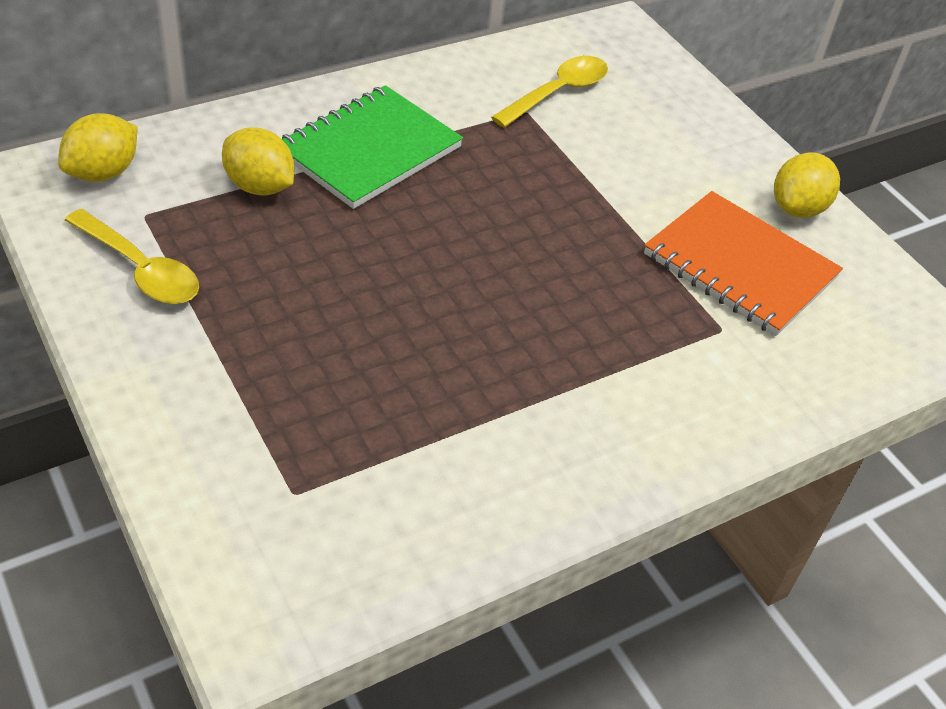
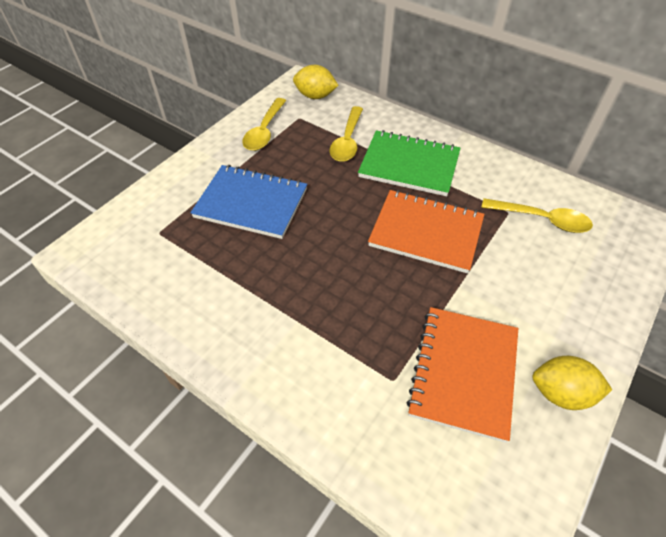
camera: 70 degrees right, 5 degrees up
(259, 186) = (347, 141): yellow lemon -> yellow spoon
(314, 350) = (251, 203): none -> blue notebook
(511, 196) = (426, 232): none -> orange notebook

